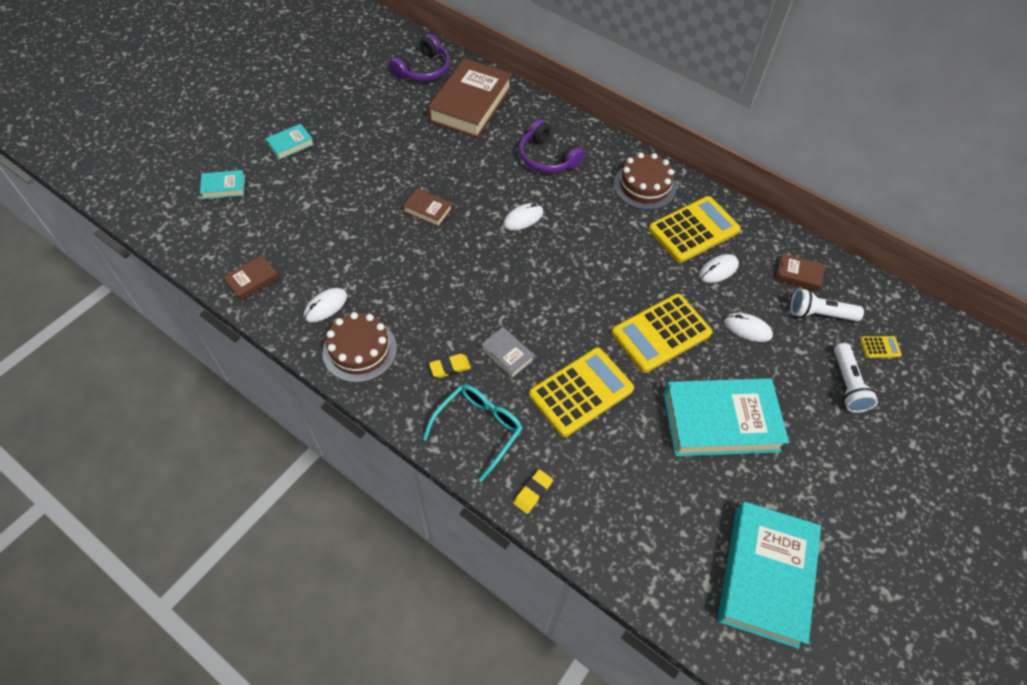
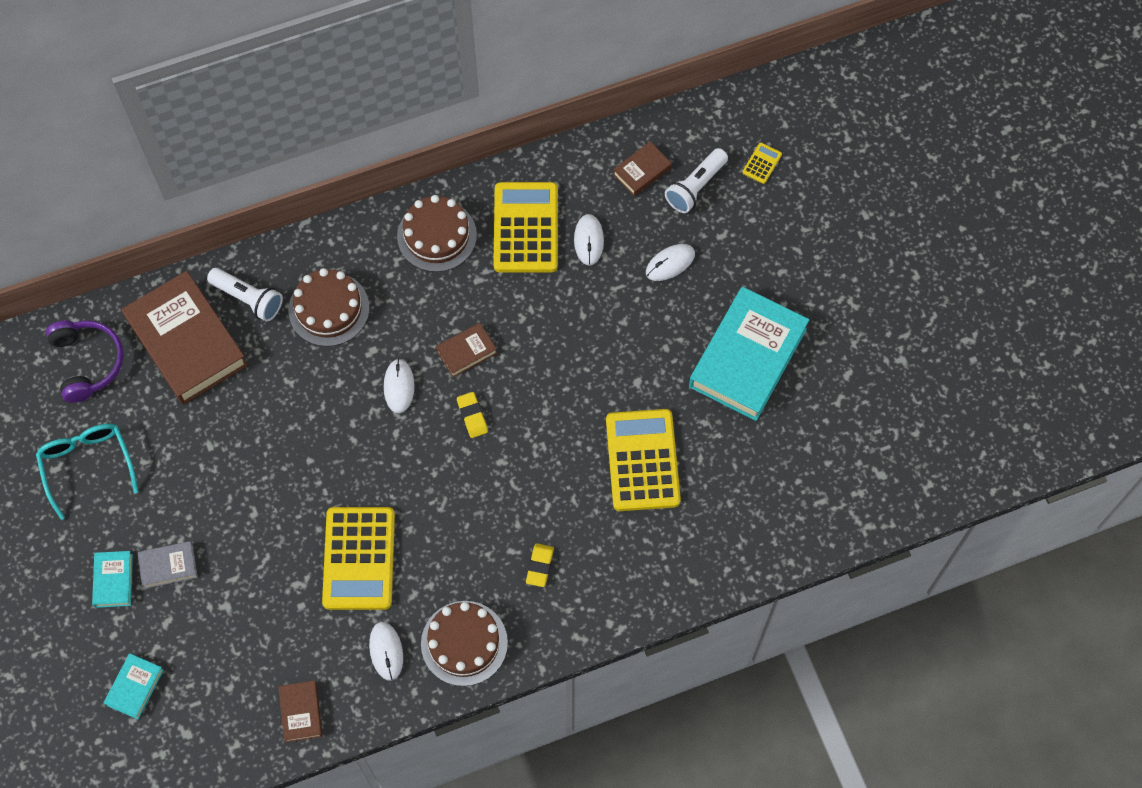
camera: 55 degrees left, 10 degrees up
(428, 210) = (321, 479): brown book -> brown book (466, 352)
(478, 429) = (624, 577): turquoise glasses -> turquoise glasses (87, 466)
(507, 354) = (559, 503): grey book -> grey book (168, 566)
(532, 492) = (716, 566): yellow eraser -> yellow eraser (472, 416)
(547, 157) = (329, 309): purple headphones -> brown cake
(661, 333) = (625, 345): yellow calculator -> yellow calculator (359, 558)
(765, 576) = (900, 422): turquoise book -> none
(847, 385) = (780, 222): white flashlight -> white flashlight (248, 299)

